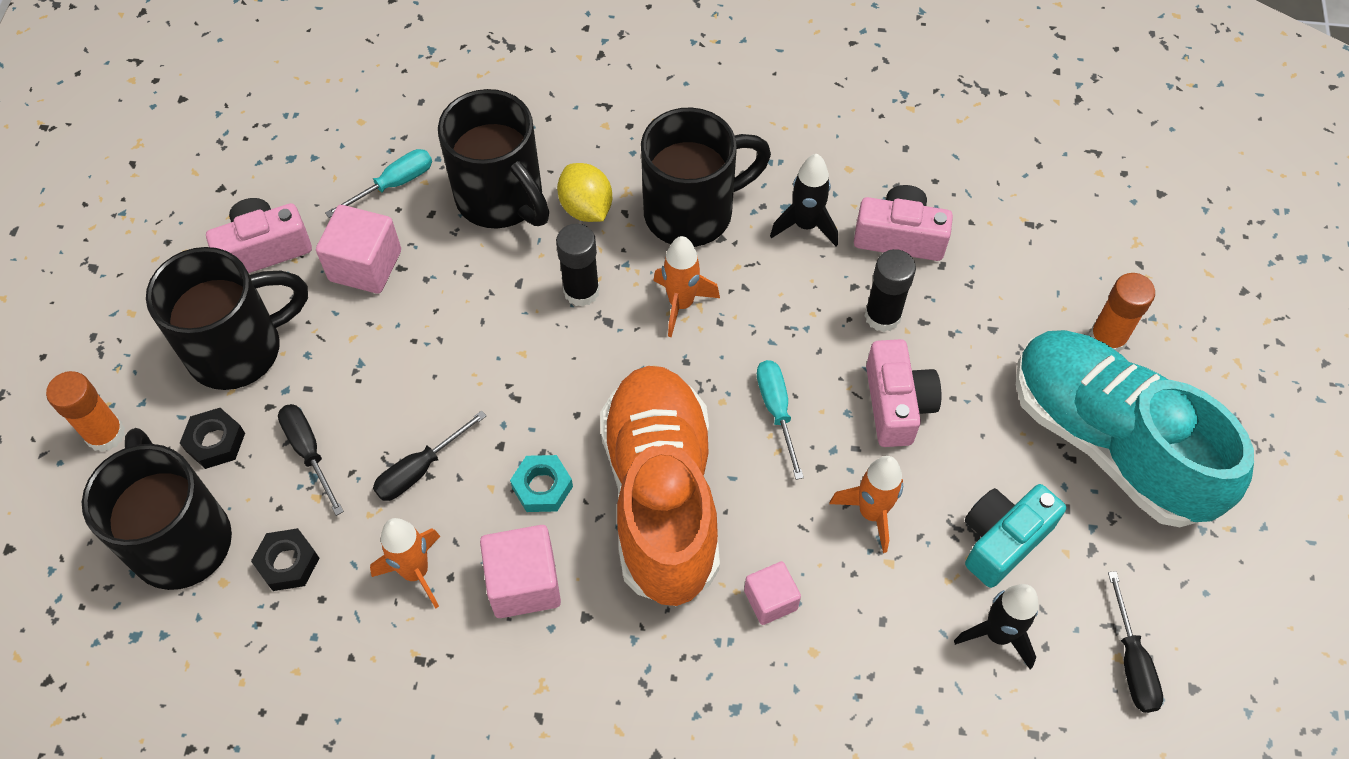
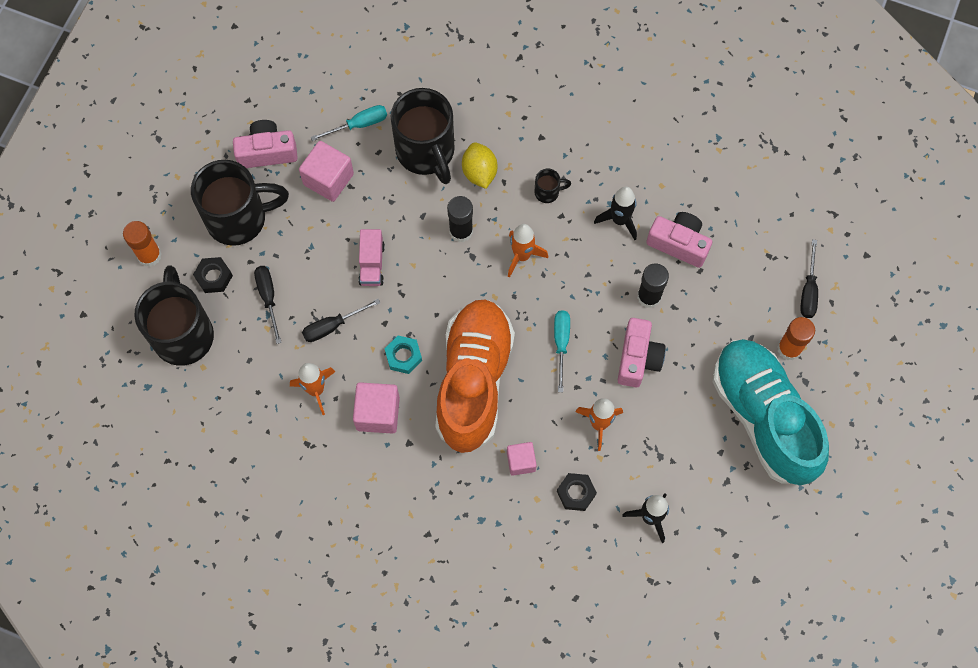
camera: 15 degrees right, 10 degrees up
(288, 563) = (242, 365): black nut -> black nut (576, 493)
(459, 366) = (372, 264): none -> pink truck
(692, 212) = (548, 192): black mug -> black mug, size x0.41
(1002, 540) = (673, 461): turquoise camera -> none
(1131, 662) = (724, 555): black screwdriver -> black screwdriver (808, 290)

